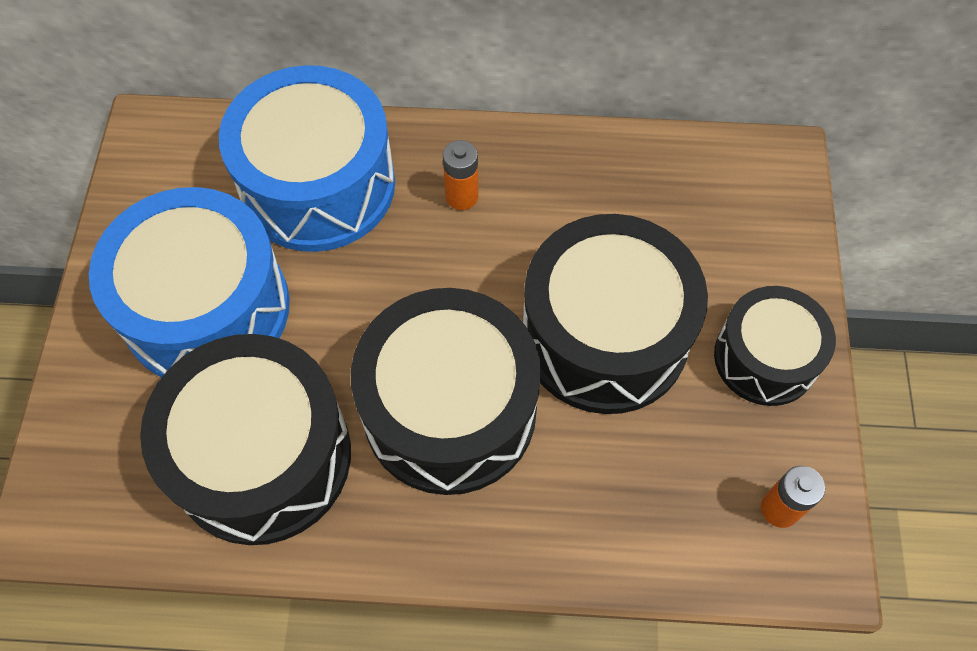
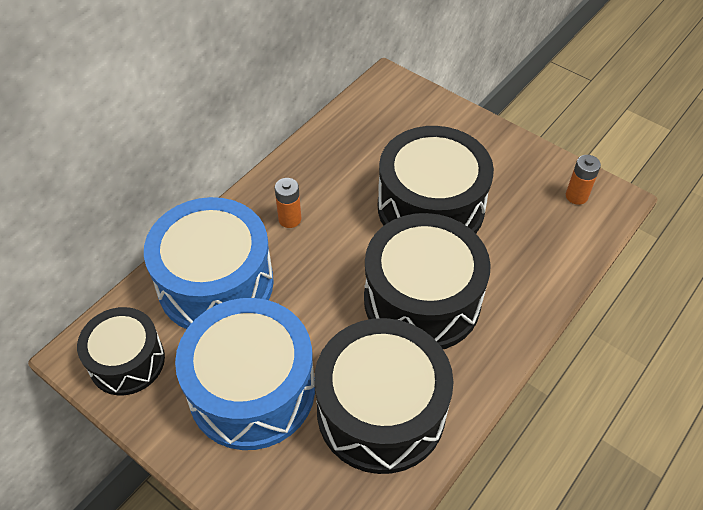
camera: 55 degrees left, 10 degrees down
(765, 358) = (493, 153): black drum -> black drum (127, 361)

